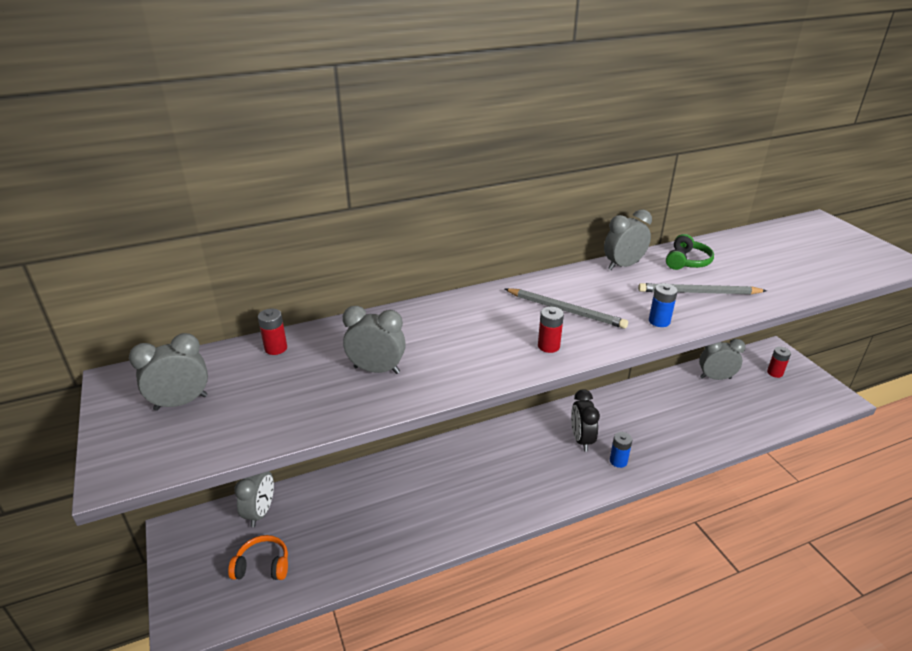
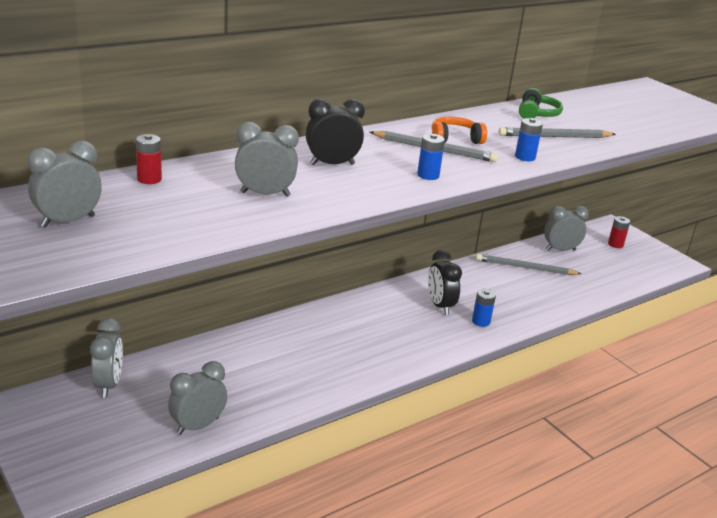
camera: 15 degrees left, 5 degrees down
(262, 565) = (127, 430): orange headphones -> orange headphones (455, 139)
(455, 330) = (332, 164): none -> black clock
(548, 346) = (428, 175): red battery -> blue battery
(623, 266) = (478, 116): grey clock -> grey clock (198, 426)
(675, 398) = (525, 268): none -> grey pencil

